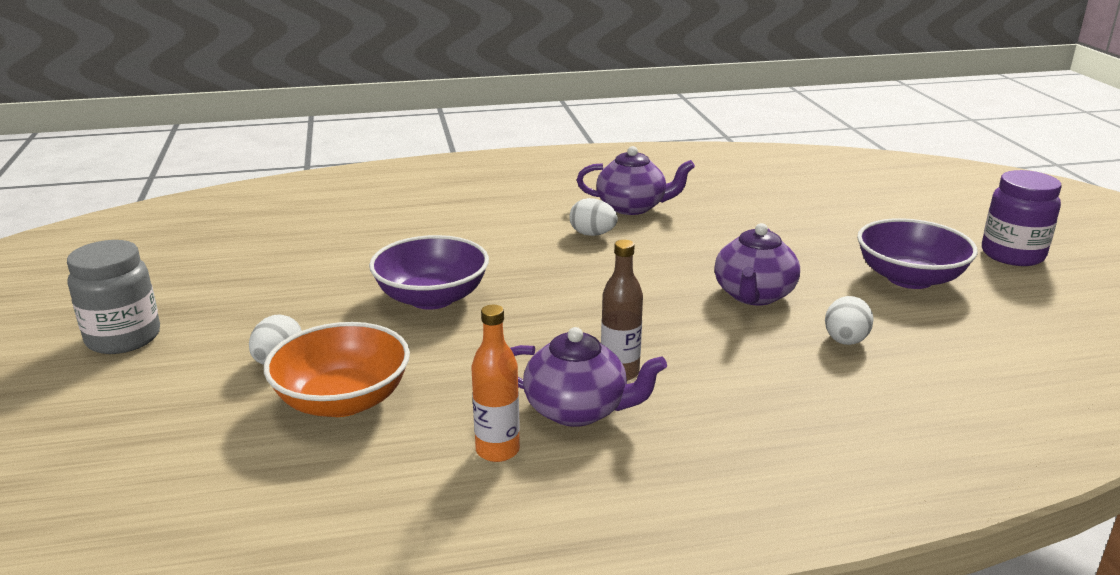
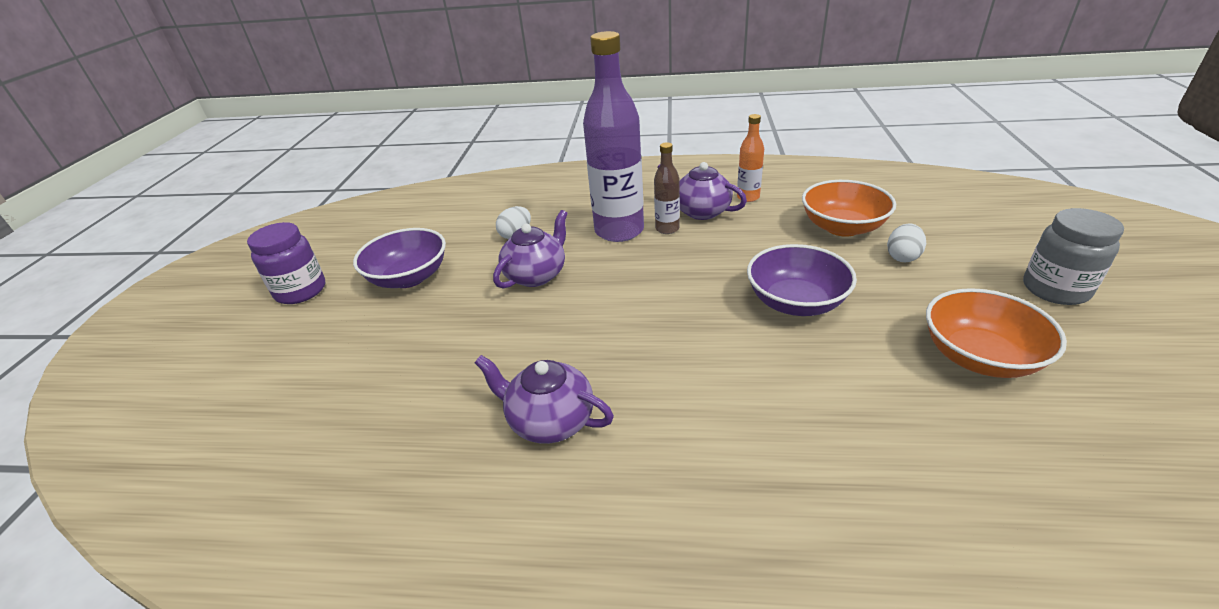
camera: 160 degrees left, 10 degrees up
(268, 273) = (979, 357): none -> orange bowl
(592, 234) = (623, 371): white egg -> none
(693, 362) = (619, 231): none -> purple bottle

